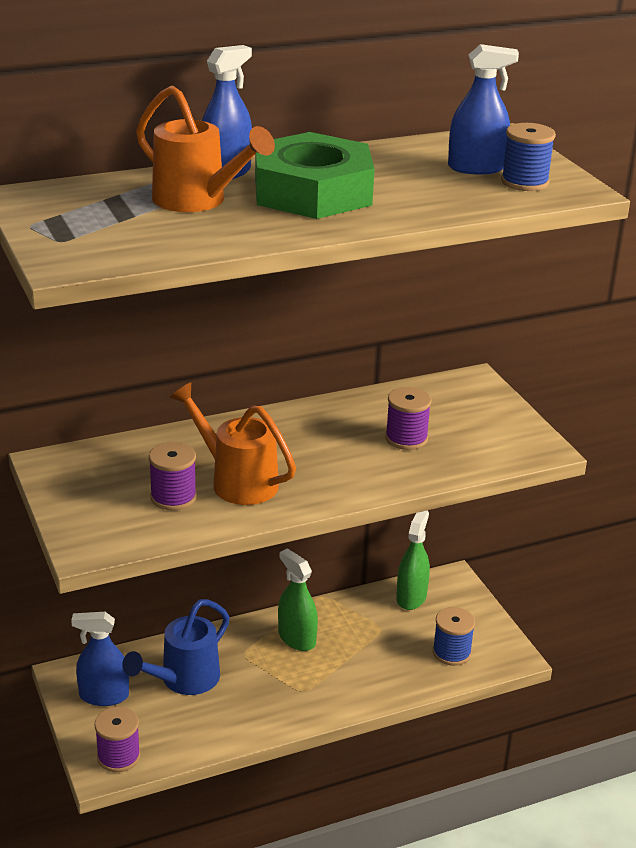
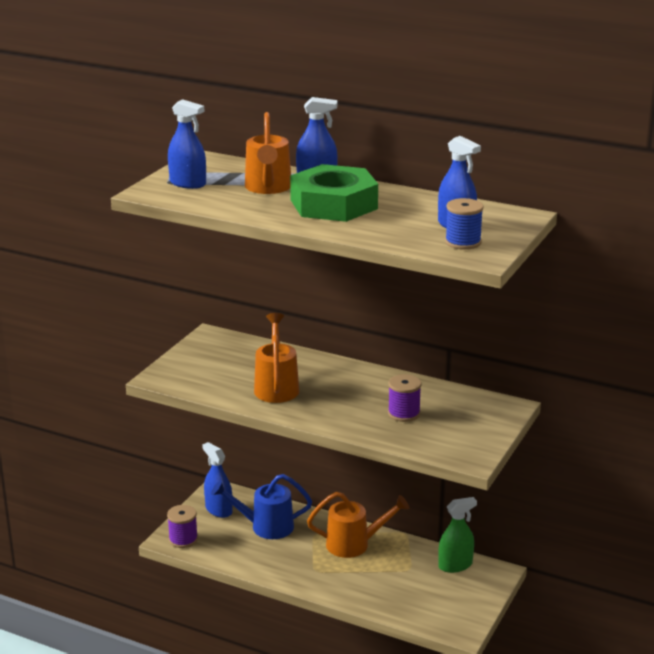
camera: 50 degrees right, 5 degrees down
(89, 232) = (188, 183): none -> blue spray bottle
(173, 497) = (234, 378): purple spool -> none
(297, 638) = (354, 544): green spray bottle -> orange watering can
(451, 652) = (428, 606): blue spool -> none

